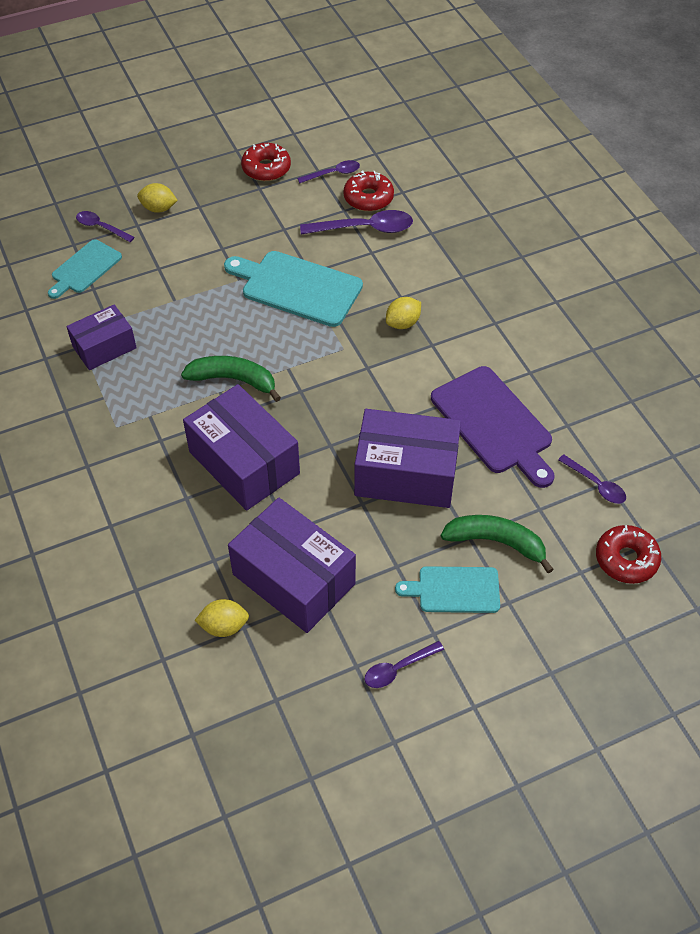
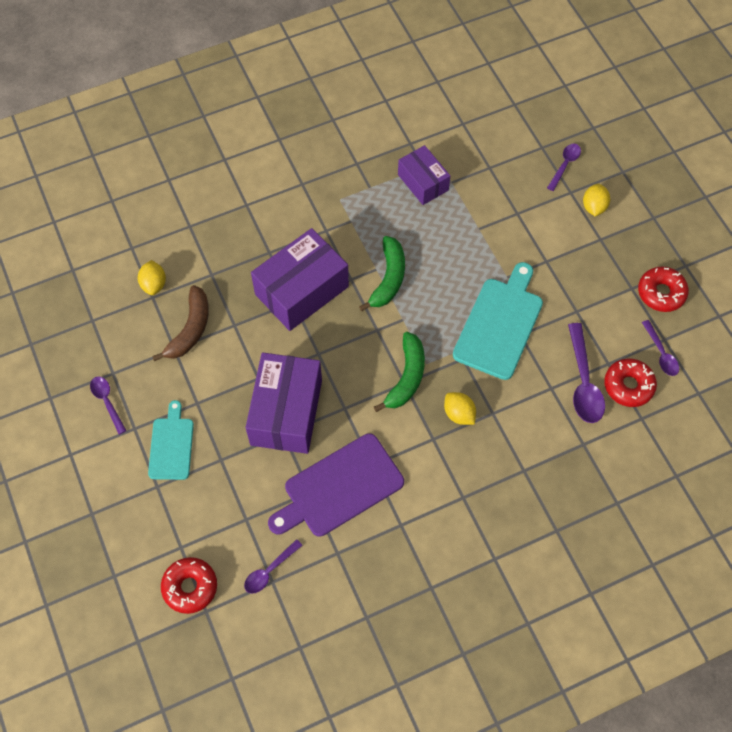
camera: 90 degrees right, 10 degrees up
(85, 268) = (513, 159): turquoise cutting board -> none
(293, 579) = (190, 329): purple box -> brown banana
(496, 542) = (214, 480): green banana -> green banana (406, 377)

